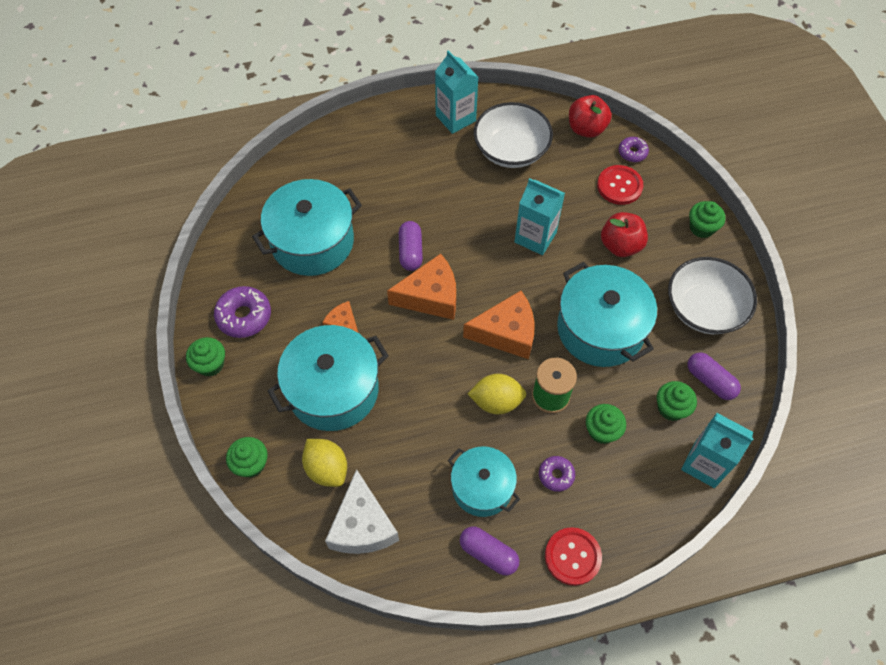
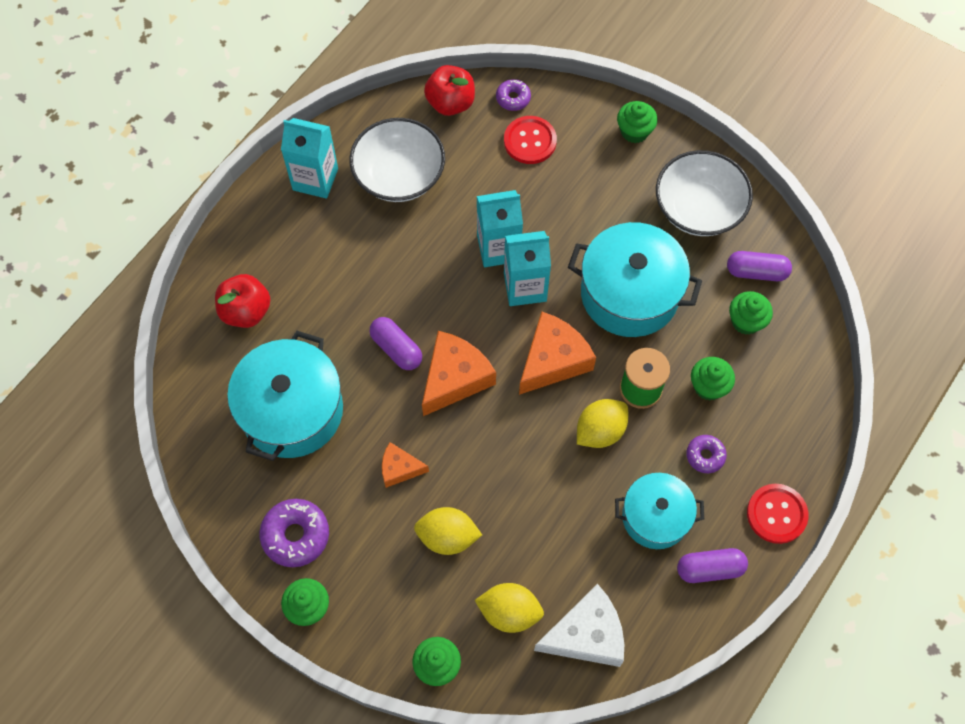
camera: 40 degrees left, 5 degrees up
(333, 390) = (447, 536): turquoise pot -> yellow lemon
(362, 525) = (586, 634): white cheese -> white cheese turned 60 degrees counterclockwise
(620, 245) = (580, 200): red apple -> red apple (246, 311)
(704, 464) = (811, 349): turquoise carton -> turquoise carton (525, 287)

